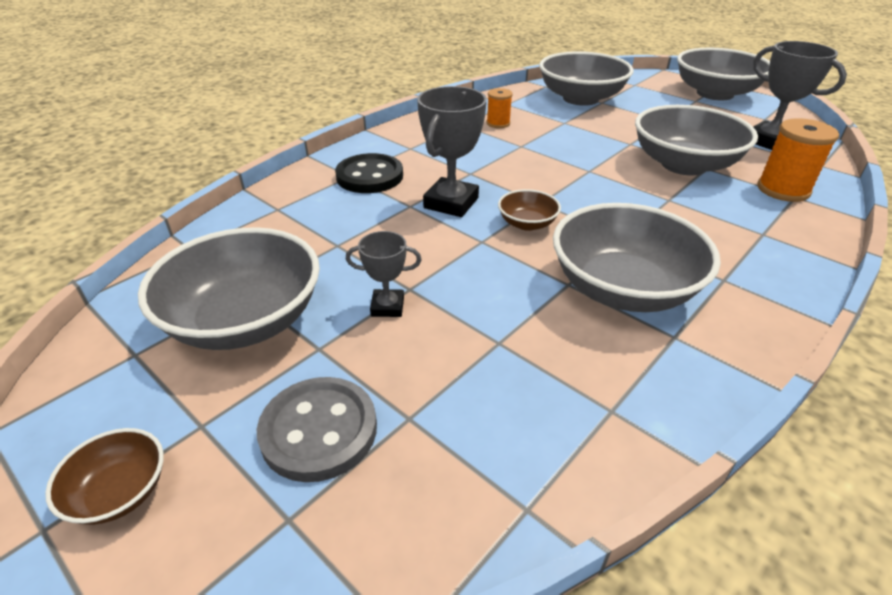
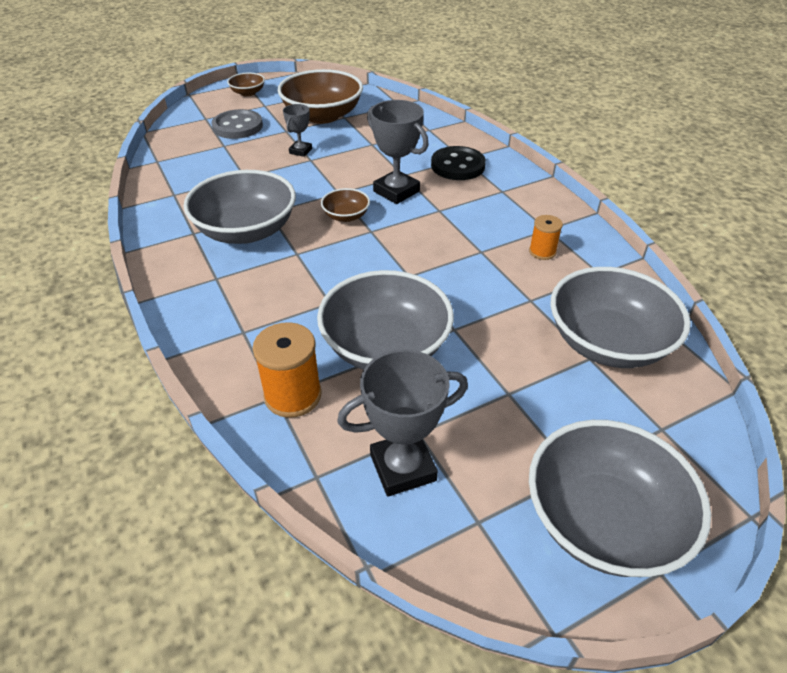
camera: 110 degrees right, 5 degrees up
(245, 320) = (322, 116): grey bowl -> brown bowl

